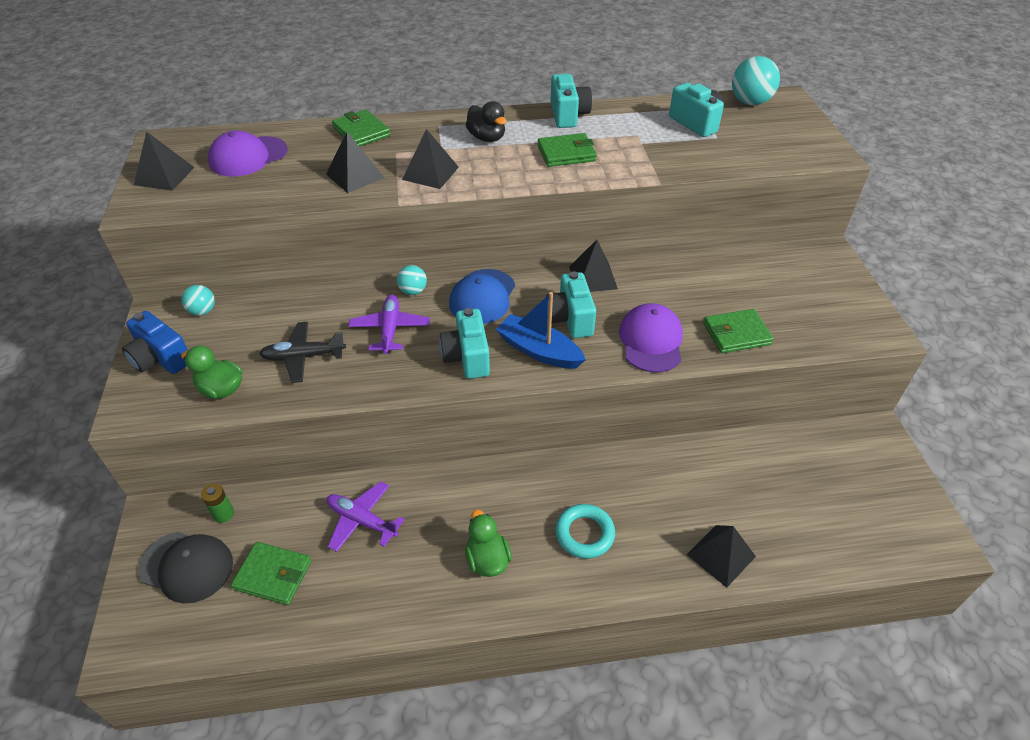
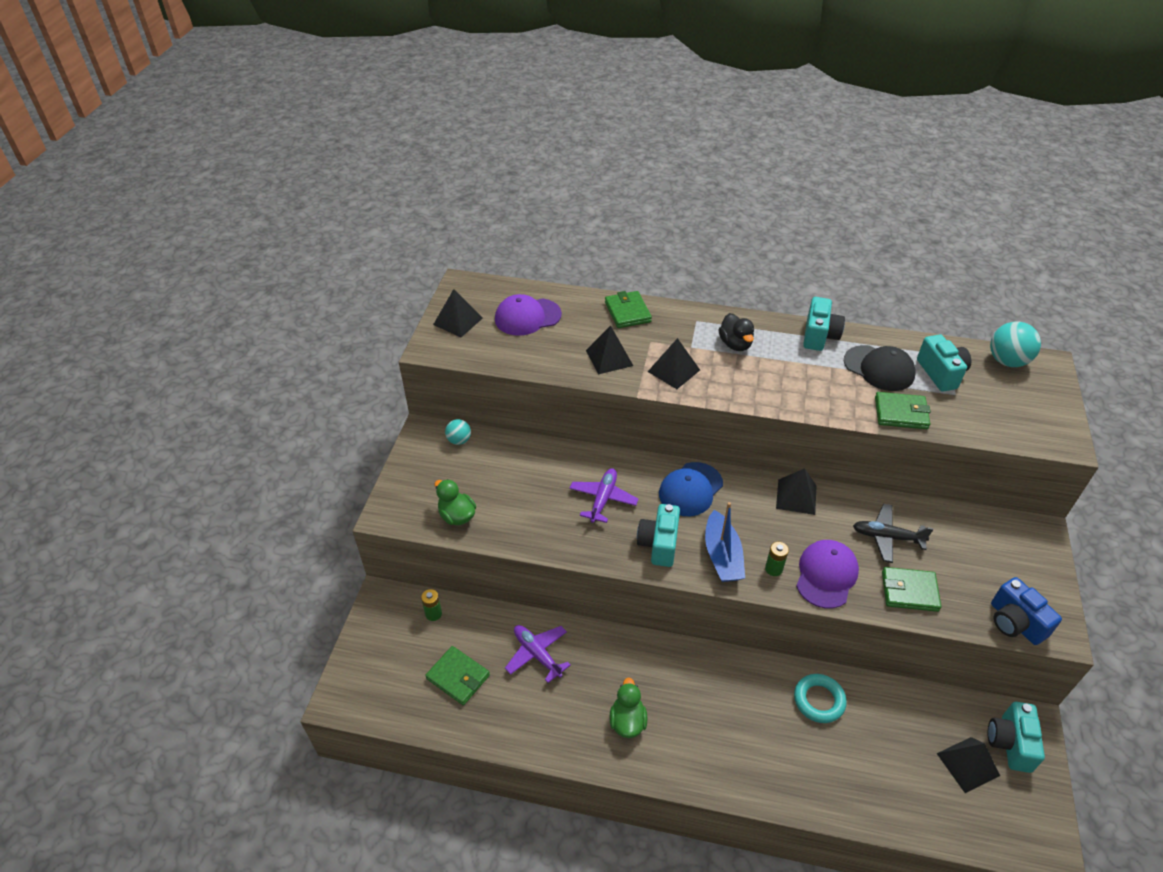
camera: 20 degrees right, 0 degrees up
(161, 359) = (418, 475): blue camera -> blue camera (1015, 623)
(187, 566) = (397, 648): black cap -> black cap (879, 368)
(303, 357) = (526, 505): black plane -> black plane (887, 537)
(413, 291) = (632, 467): turquoise ball -> none
(539, 351) = (722, 556): blue boat -> blue boat turned 150 degrees counterclockwise
(566, 153) = (802, 378): green wallet -> green wallet (901, 413)
(570, 319) = (760, 532): turquoise camera -> turquoise camera (1010, 743)
(584, 534) = (716, 726): turquoise ring -> turquoise ring (819, 700)
(596, 349) = (773, 569): none -> green battery
(721, 555) = (829, 786): black pyramid -> black pyramid (967, 764)

